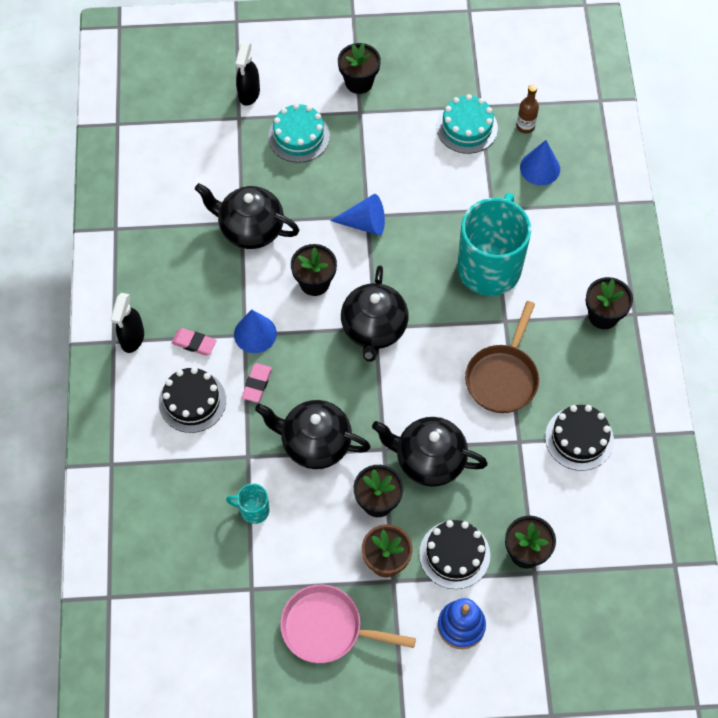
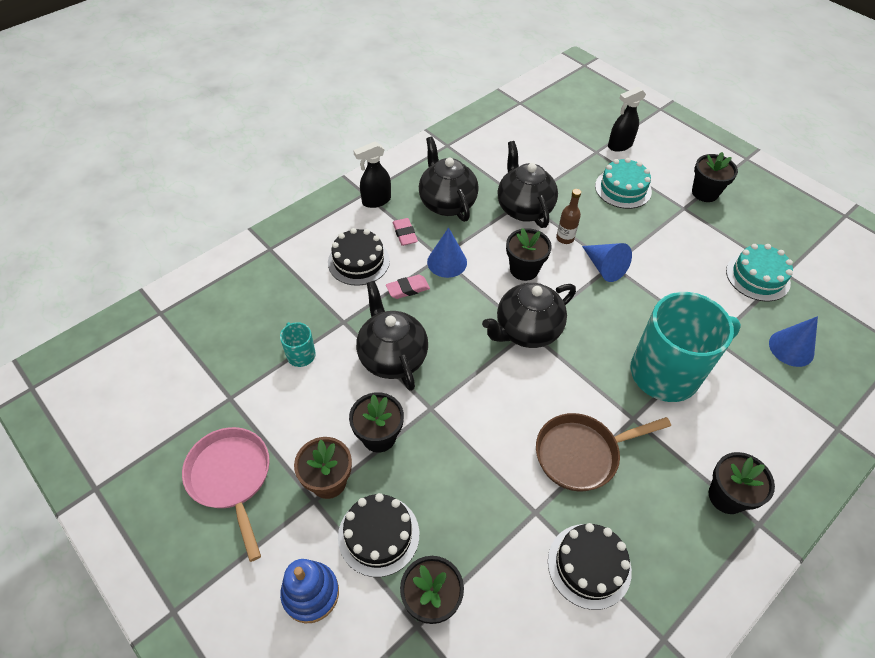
camera: 50 degrees right, 10 degrees down
(429, 460) = (450, 449): black teapot -> black teapot (447, 203)
(525, 126) = (810, 313): brown bottle -> brown bottle (565, 238)

